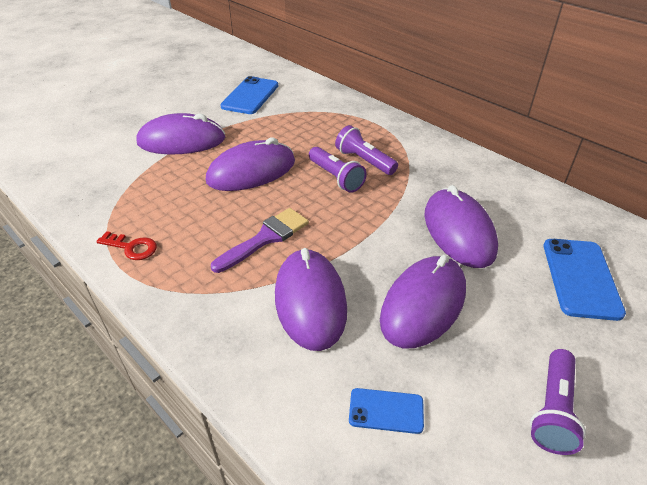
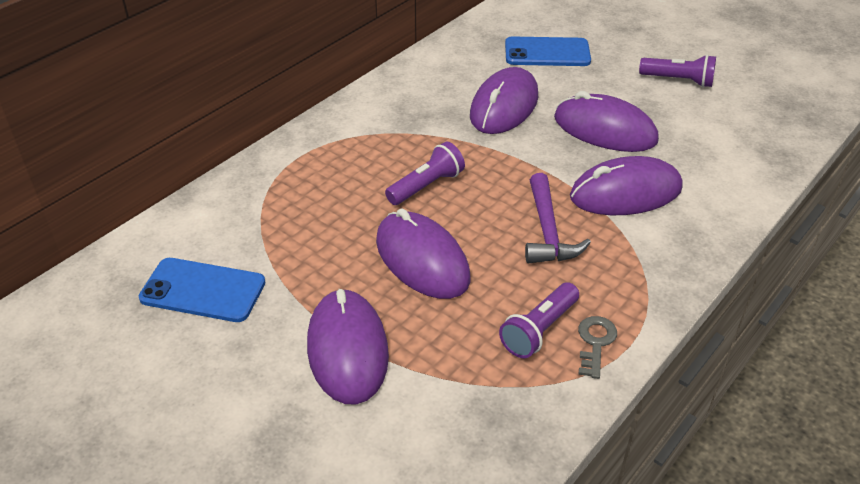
camera: 95 degrees left, 0 degrees up
(132, 247) = (595, 343): red key -> grey key
(265, 238) = (547, 231): purple brush -> purple hammer
(364, 161) = (389, 165): purple flashlight -> purple flashlight (539, 330)
(386, 411) = (715, 149): blue phone -> none
(458, 231) = (504, 106): purple mouse -> purple mouse turned 45 degrees counterclockwise

